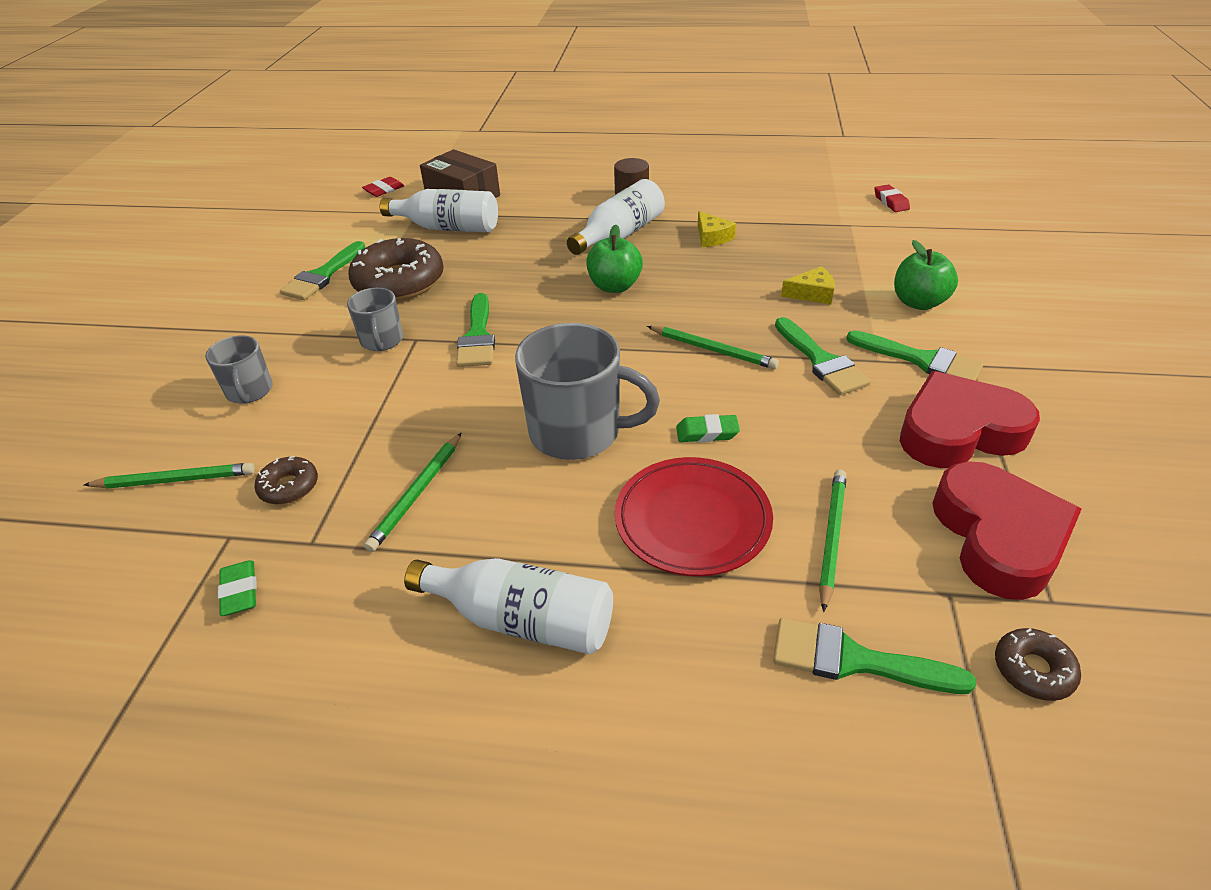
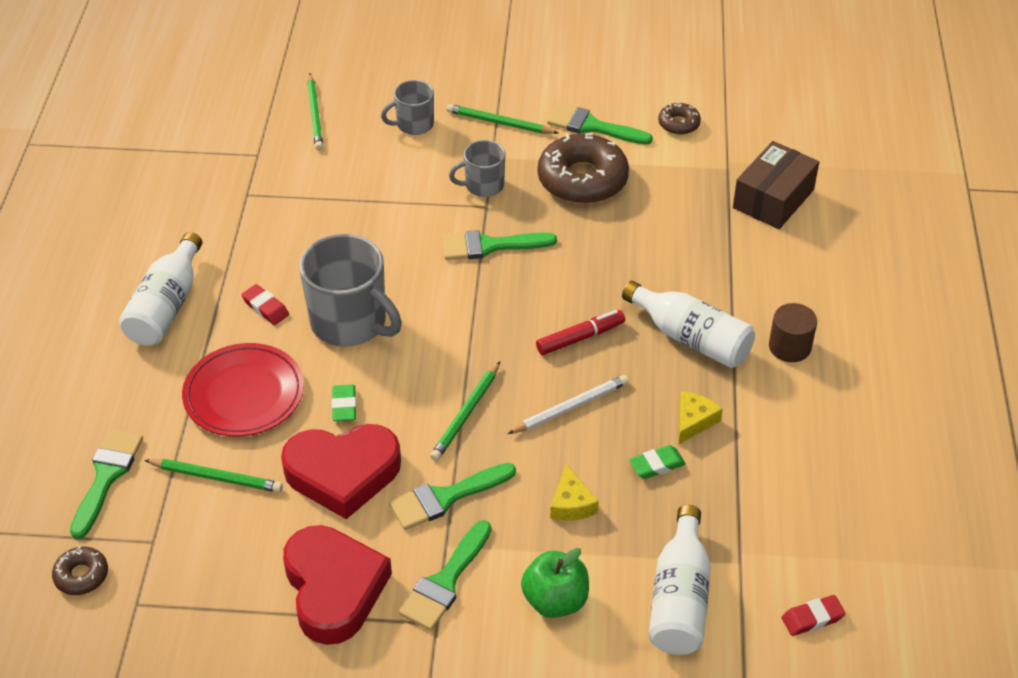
camera: 85 degrees right, 5 degrees up
(240, 592) = (209, 172): green eraser -> green eraser (657, 465)
(289, 487) = (302, 171): brown donut -> brown donut (678, 124)
(384, 190) = (779, 134): red eraser -> red eraser (265, 308)
(417, 493) = (289, 238): green pencil -> green pencil (499, 123)
(448, 228) = (695, 198): white bottle -> white bottle (679, 599)
(578, 432) = (350, 323): grey mug -> grey mug turned 60 degrees counterclockwise
(614, 286) = (580, 338): green apple -> red marker
(700, 292) = (570, 407): none -> white pencil
(712, 237) = (694, 421): yellow cheese -> yellow cheese turned 150 degrees clockwise
(998, 537) = (203, 586): red heart -> red heart (343, 473)

